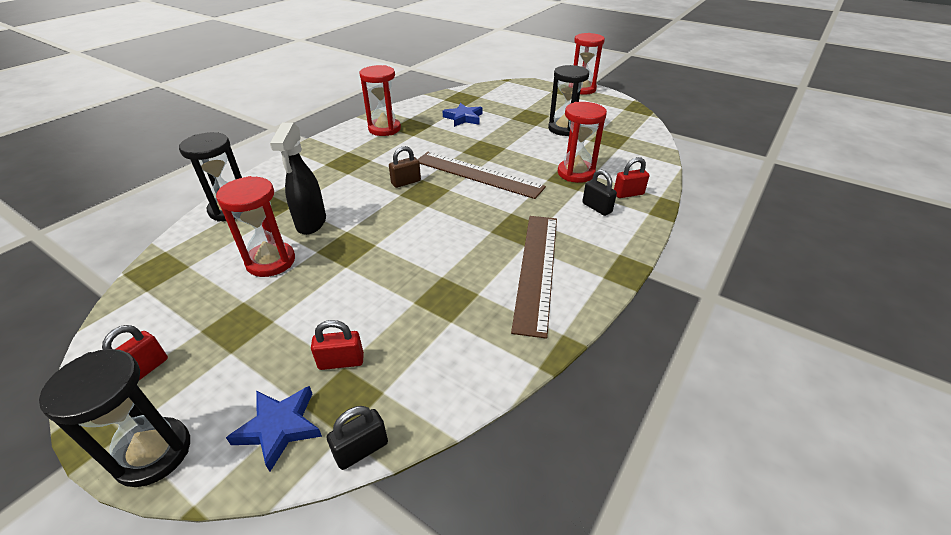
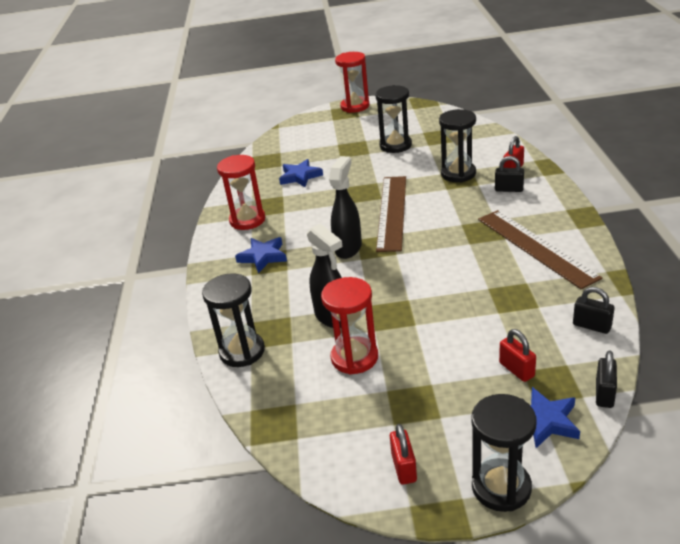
camera: 35 degrees left, 5 degrees down
(341, 362) = (516, 369): red padlock -> red padlock turned 75 degrees counterclockwise
(350, 157) = (263, 257): none -> blue star
(406, 182) = (348, 248): brown padlock -> black spray bottle
(463, 375) = (592, 326): none -> black padlock
(477, 174) = (392, 212): brown ruler -> brown ruler turned 75 degrees counterclockwise
(576, 173) = (458, 174): red hourglass -> black hourglass

